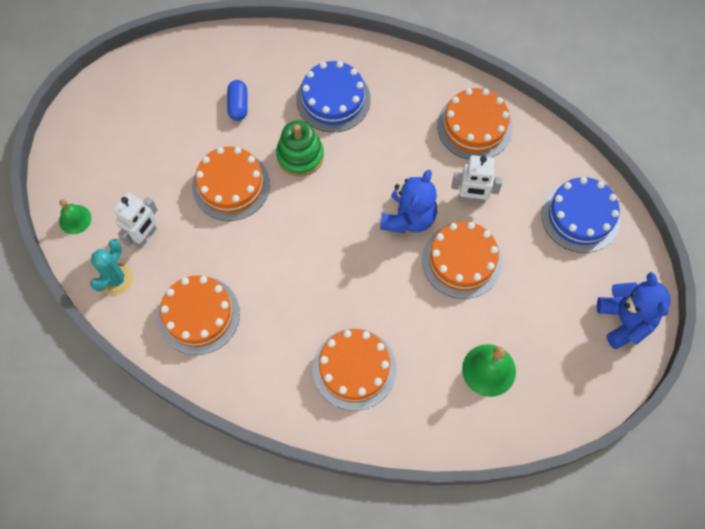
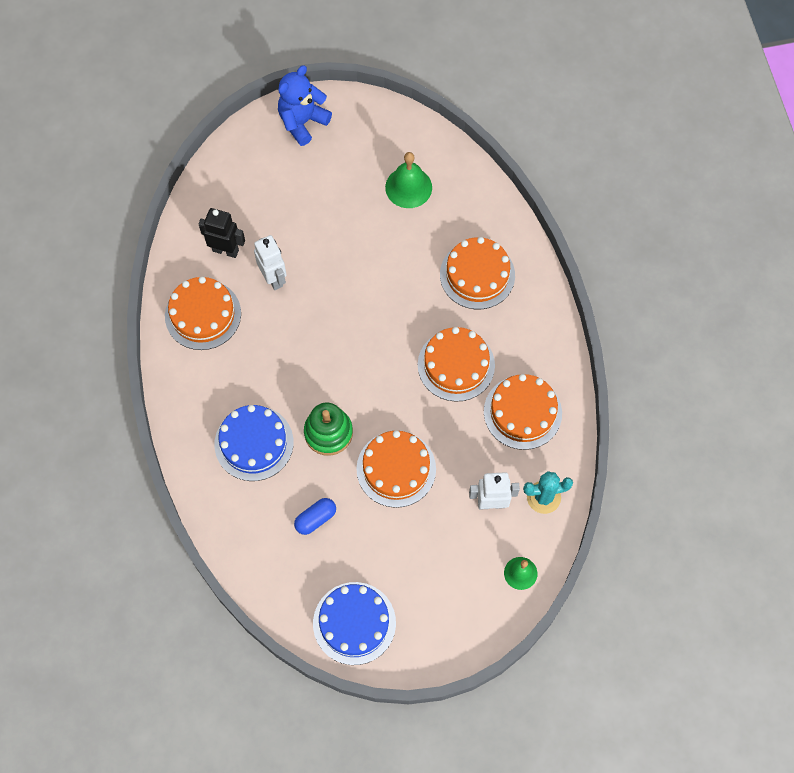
camera: 125 degrees left, 0 degrees up
(408, 218) = (325, 313): blue teddy bear -> none
(462, 260) = (334, 254): orange cake -> orange cake (456, 365)
(526, 177) = (225, 250): none -> black robot
(580, 216) = (234, 194): blue cake -> blue cake (354, 623)

